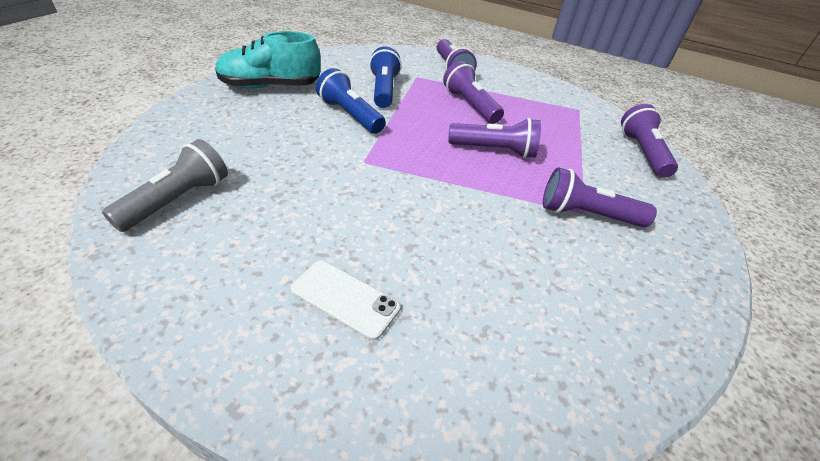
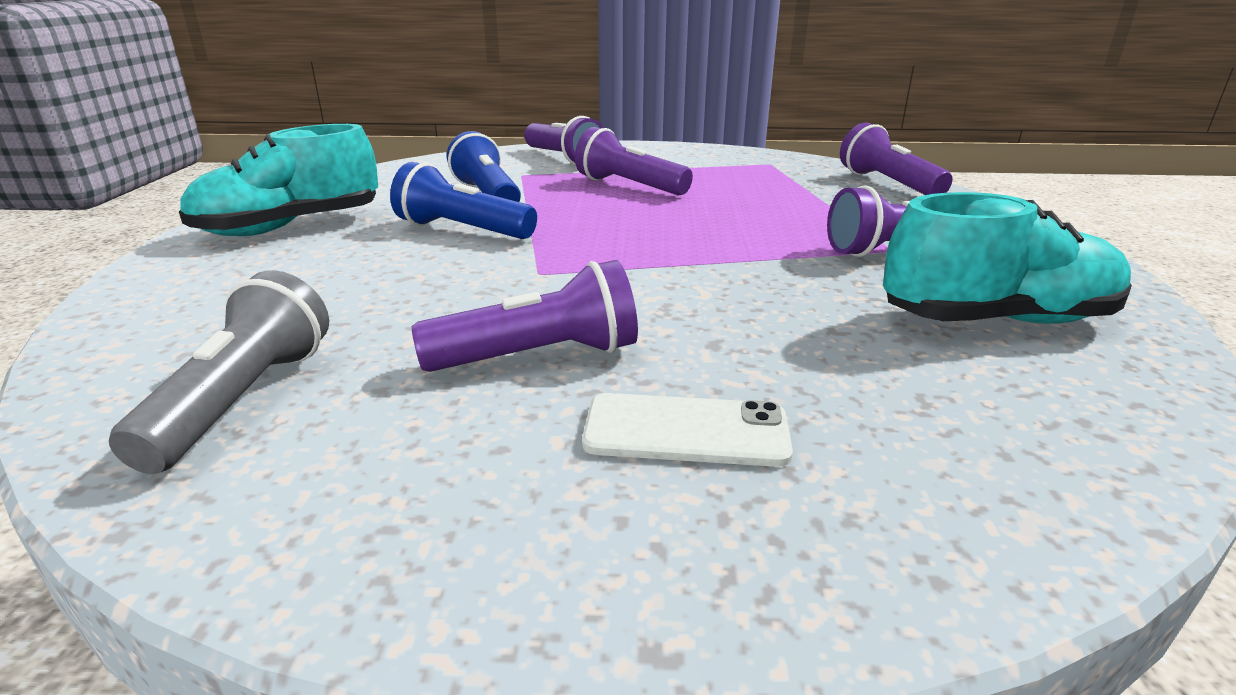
camera: 20 degrees left, 15 degrees down
(494, 150) = (712, 220): purple flashlight -> purple flashlight (539, 356)
(590, 293) = (996, 320): none -> turquoise shoe

